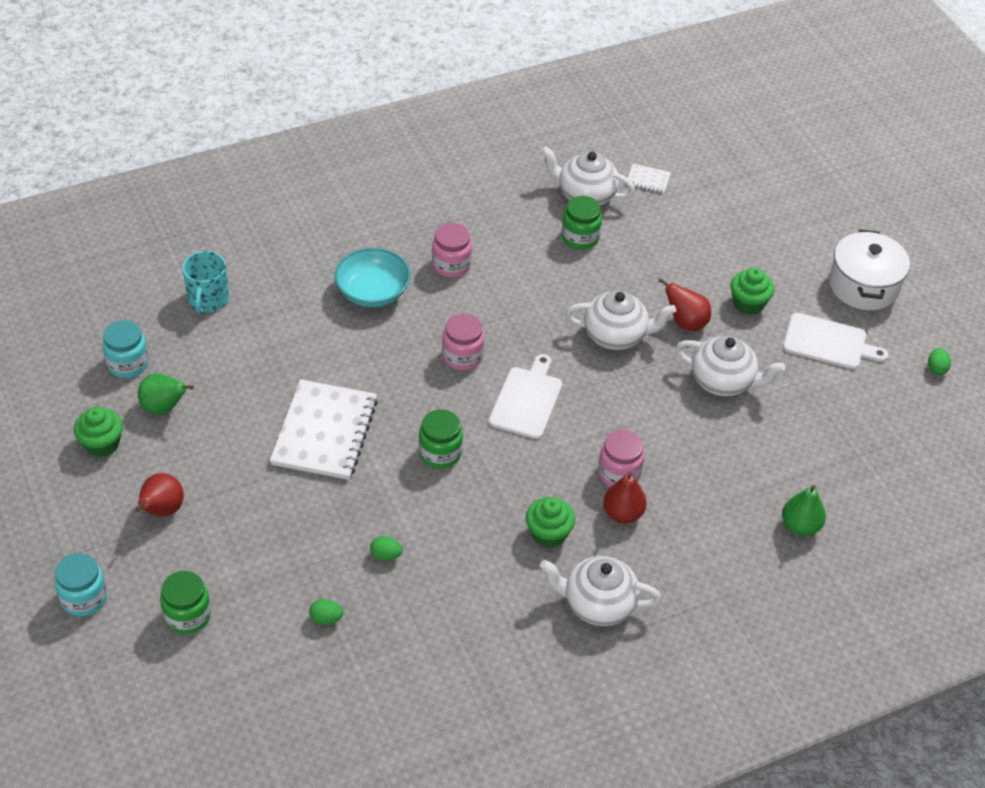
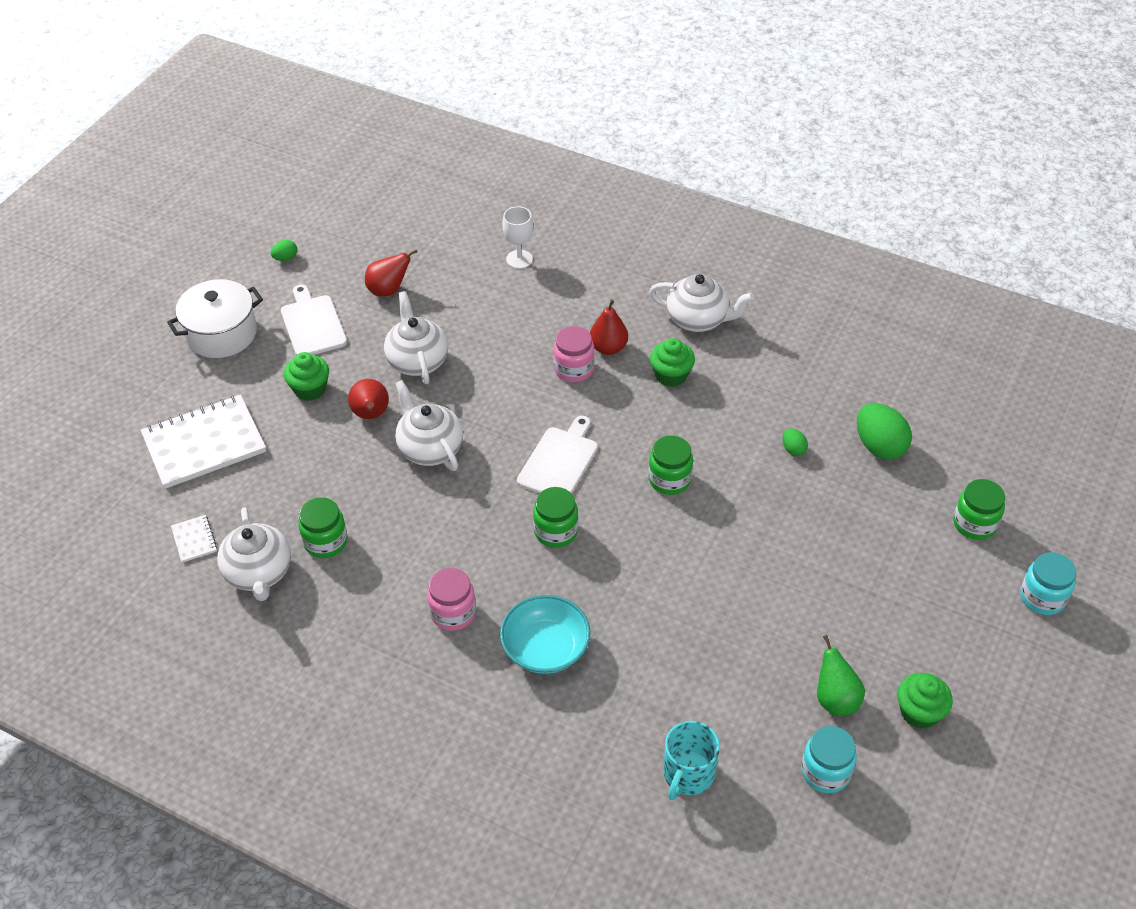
camera: 125 degrees left, 0 degrees up
(162, 510) = (921, 613): red pear -> red pear (388, 290)
(208, 299) = (688, 774): turquoise mug -> turquoise mug turned 150 degrees clockwise
(324, 432) = (732, 566): white notebook -> white notebook (204, 444)
(326, 619) = (879, 446): green egg -> green egg, size x2.05
(462, 356) = (556, 531): pink jar -> green jar
(527, 400) = (559, 461): white cutting board -> white cutting board turned 135 degrees clockwise
(597, 604) = (698, 320): white teapot -> white teapot turned 45 degrees counterclockwise
(800, 526) = (519, 259): green pear -> white goblet

